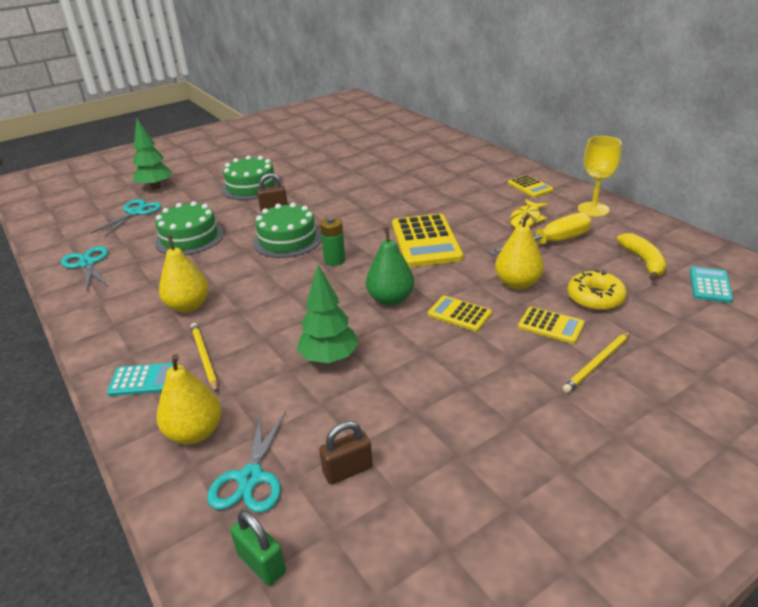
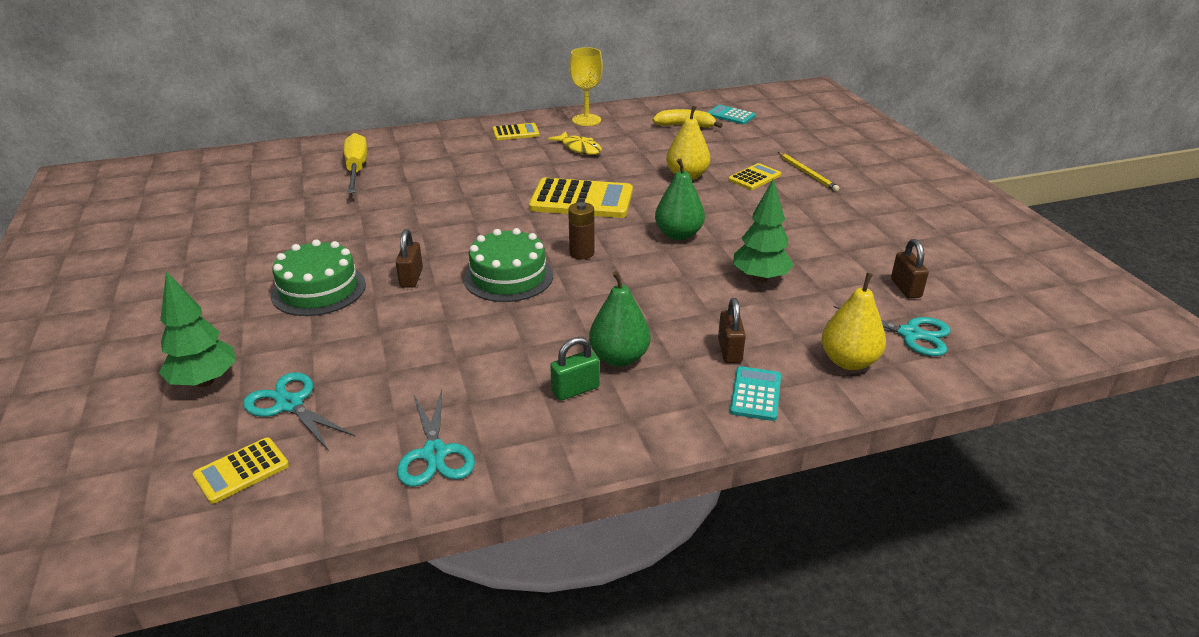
camera: 75 degrees left, 0 degrees up
(87, 264) = (434, 453): turquoise scissors -> turquoise scissors turned 90 degrees counterclockwise
(188, 306) = (619, 358): yellow pear -> green pear
(189, 238) = (434, 351): green cake -> none
(204, 357) = (729, 351): yellow pencil -> brown padlock
(261, 563) = (996, 335): green padlock -> green padlock (575, 390)
(334, 260) = (582, 253): green battery -> brown battery
(459, 314) = (720, 208): yellow calculator -> yellow calculator (241, 471)
(551, 243) = (630, 149): yellow screwdriver -> yellow screwdriver (356, 169)
(595, 298) = (725, 154): yellow donut -> none

